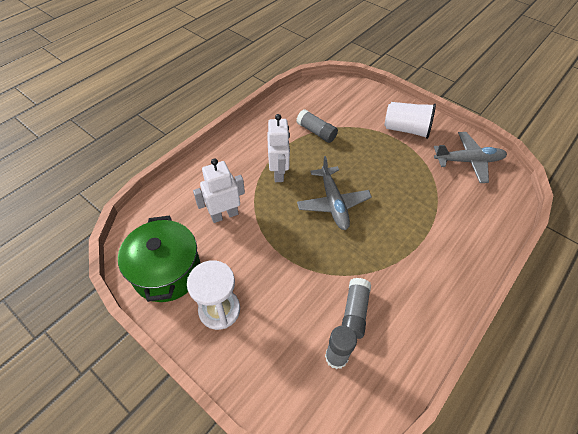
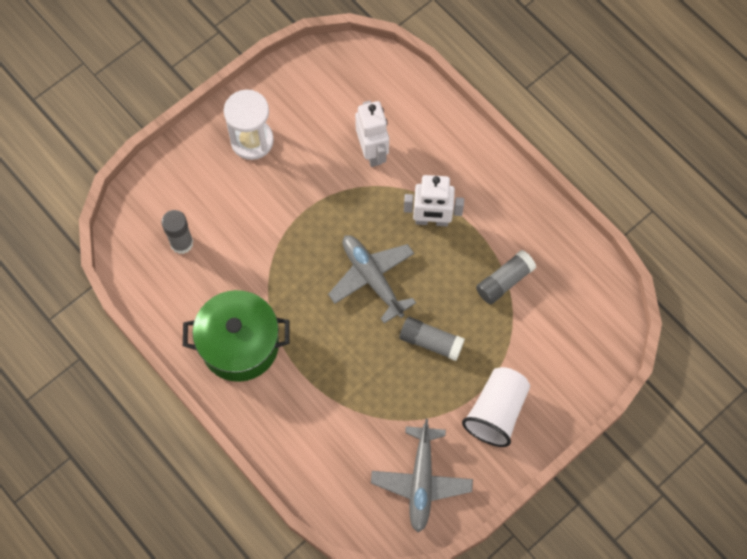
camera: 100 degrees right, 15 degrees up
(167, 272) = (305, 92): green pot -> green pot (239, 344)
(333, 203) = (372, 278): grey plane -> grey plane turned 60 degrees clockwise
(354, 312) = (224, 271): grey glue stick -> grey glue stick (431, 342)

